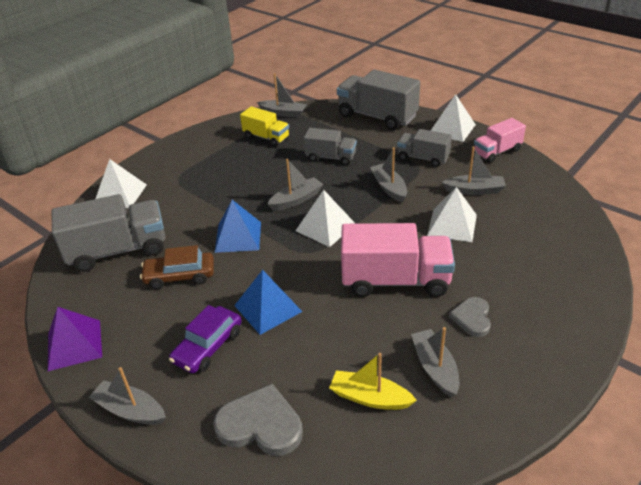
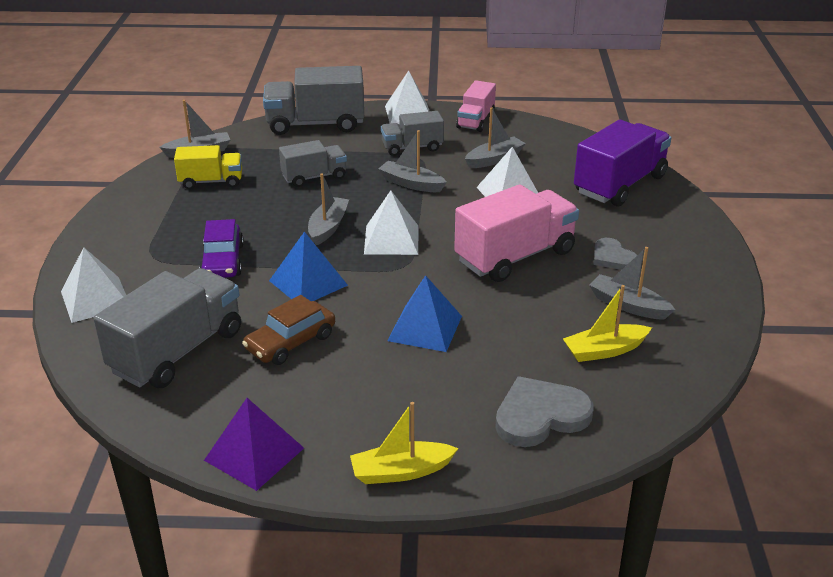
camera: 40 degrees left, 5 degrees down
(130, 410) = (401, 471): grey boat -> yellow boat
(208, 346) = (408, 384): purple car -> purple car (223, 261)
(556, 254) = (620, 185): none -> purple truck

